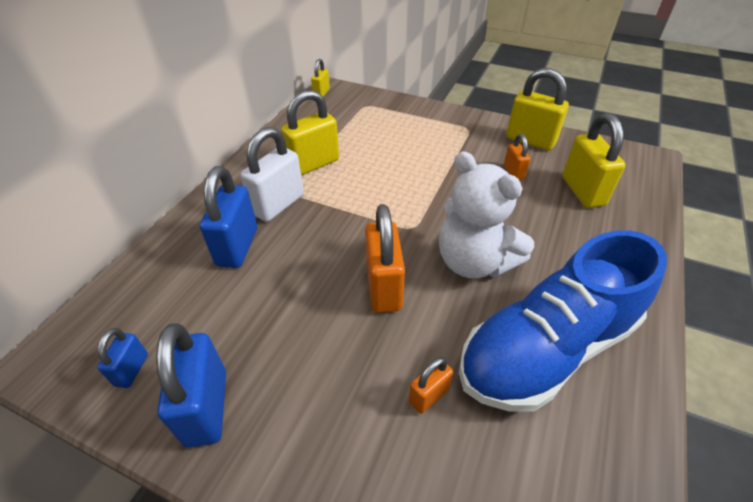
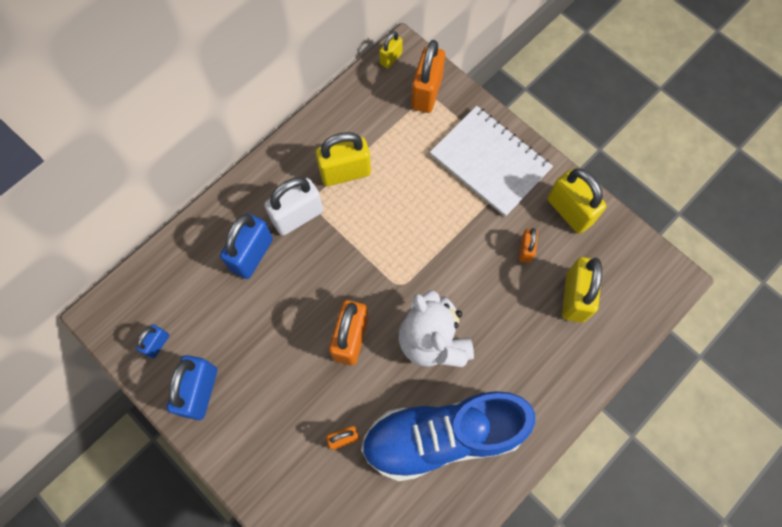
camera: 20 degrees right, 25 degrees up
(362, 104) = (426, 93): none -> orange padlock
(442, 128) = (490, 162): none -> white notebook

